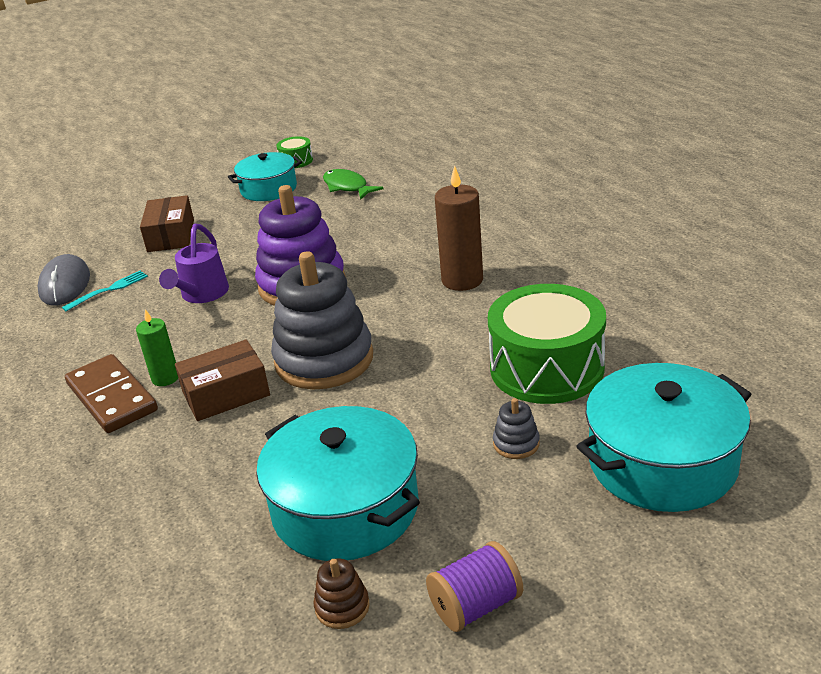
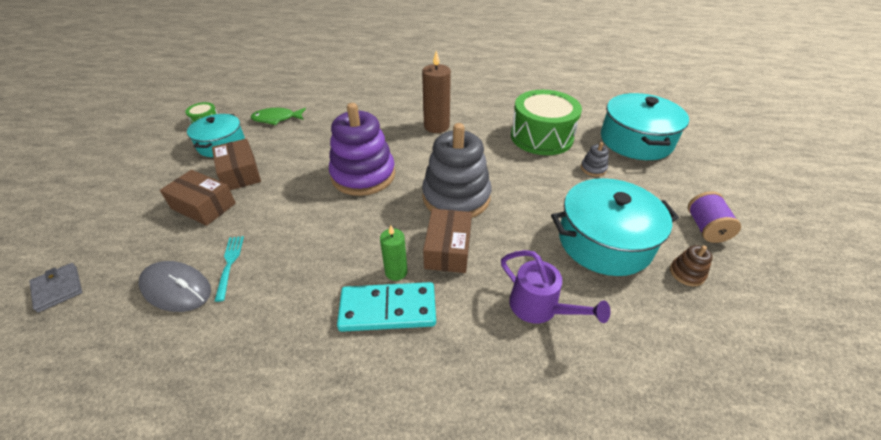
camera: 60 degrees left, 10 degrees up
(33, 241) = (58, 288): none -> grey wallet
(112, 397) = (388, 309): brown domino -> turquoise domino
(202, 295) = (312, 219): purple watering can -> purple watering can (539, 308)
(234, 223) = (240, 173): none -> brown box

